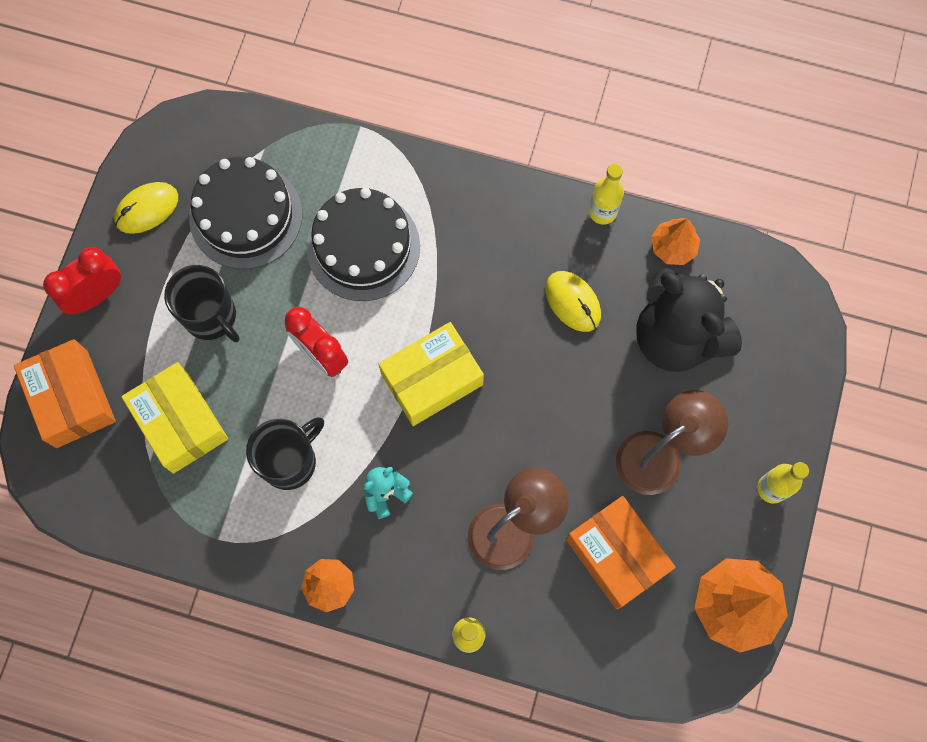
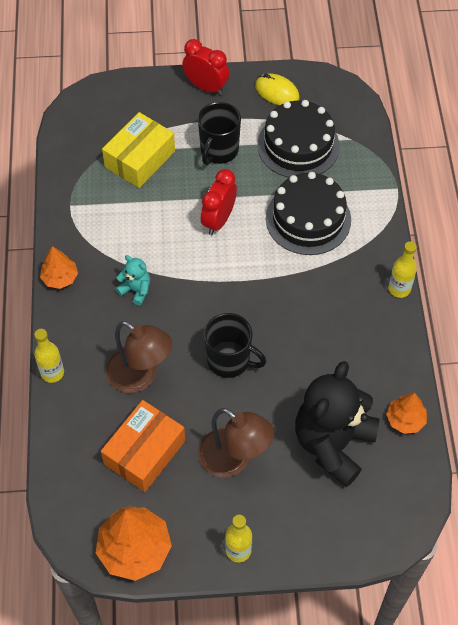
camera: 70 degrees right, 15 degrees down
(72, 398) = (133, 98): orange box -> none
(290, 461) = (137, 227): black mug -> black mug (230, 360)
(432, 379) = (229, 291): yellow box -> none
(573, 302) = (328, 363): yellow mouse -> none
(602, 212) = (410, 362): yellow bottle -> yellow bottle (399, 289)

